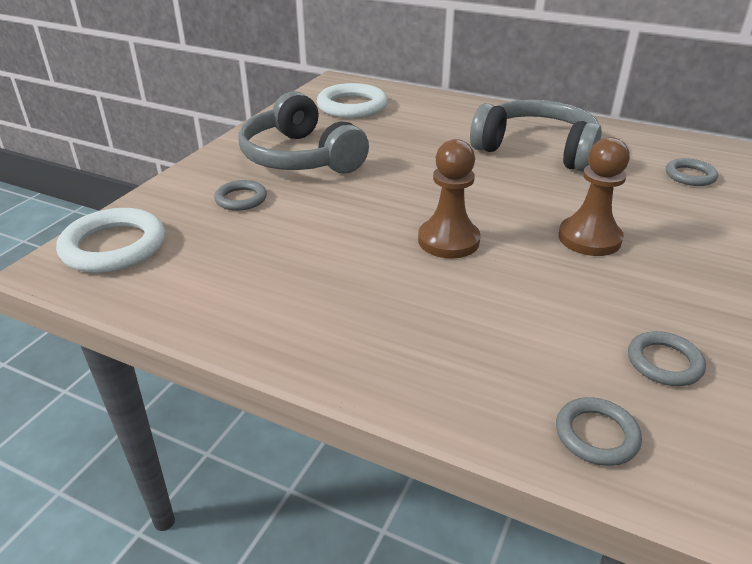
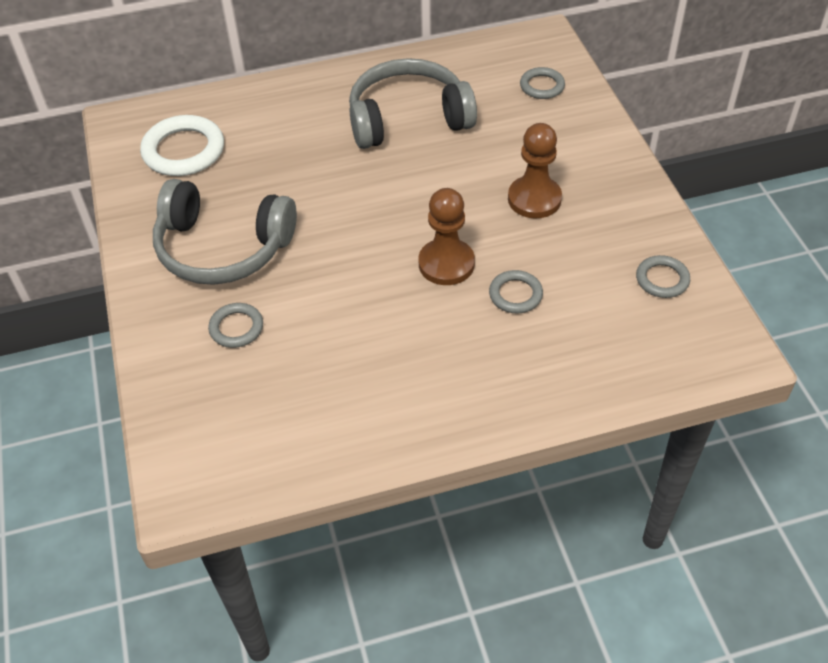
camera: 40 degrees left, 15 degrees up
(114, 247) = (201, 445): white ring -> none
(596, 435) = (671, 356): grey ring -> grey ring (515, 294)

